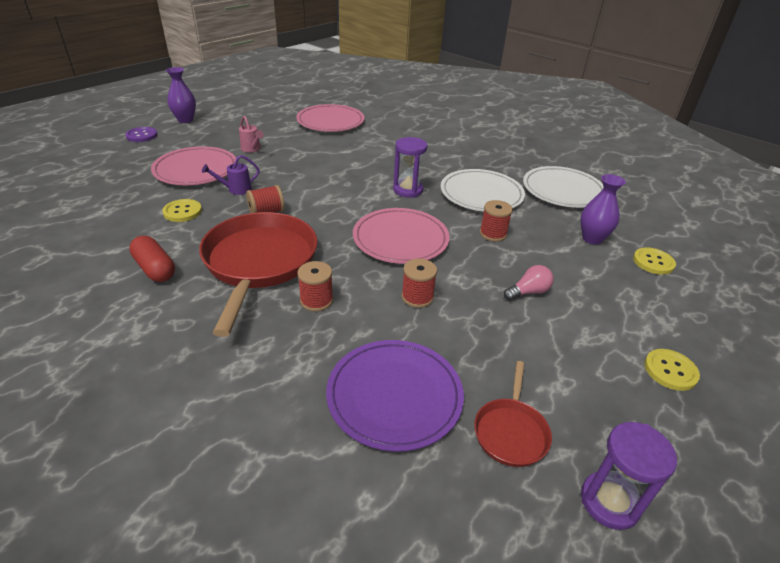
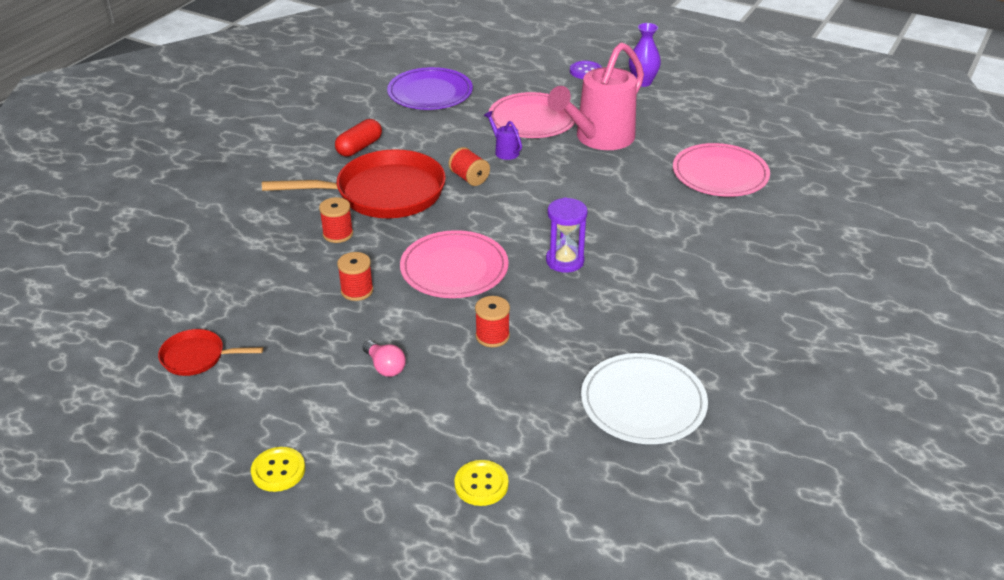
camera: 80 degrees right, 0 degrees up
(182, 212) = (450, 135): yellow button -> none
(252, 149) = (599, 138): pink watering can -> pink watering can, size x2.48
(394, 395) = (230, 292): purple plate -> purple plate (430, 93)
(481, 194) = (588, 322): white plate -> none
(592, 239) = (517, 426): purple vase -> none
(609, 502) = (131, 411): purple hourglass -> none

